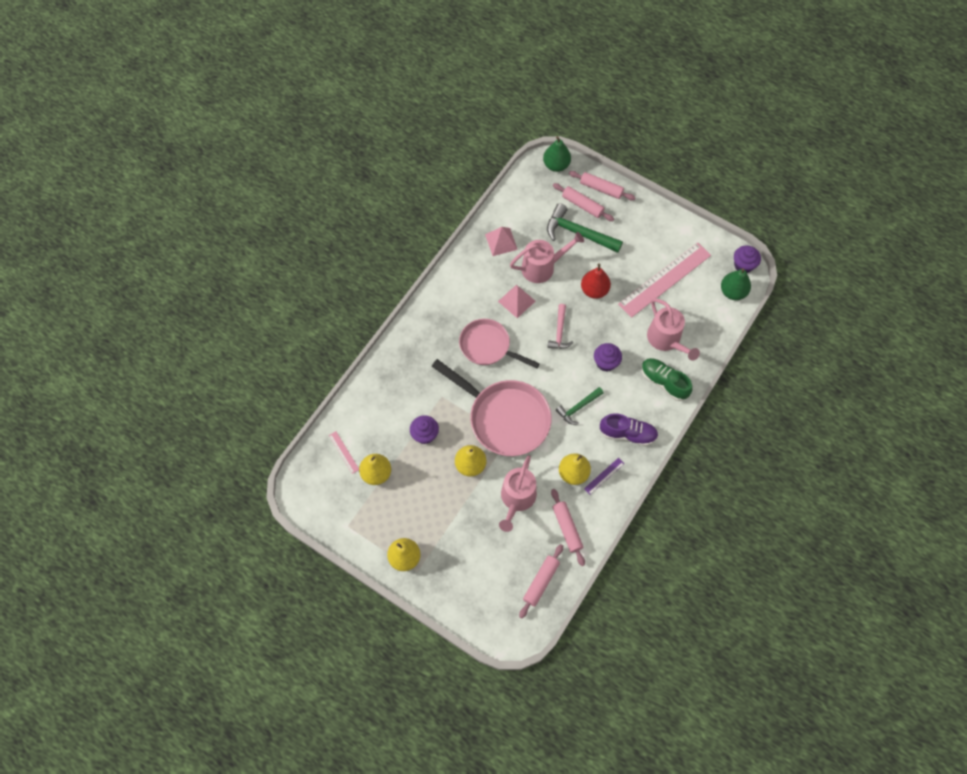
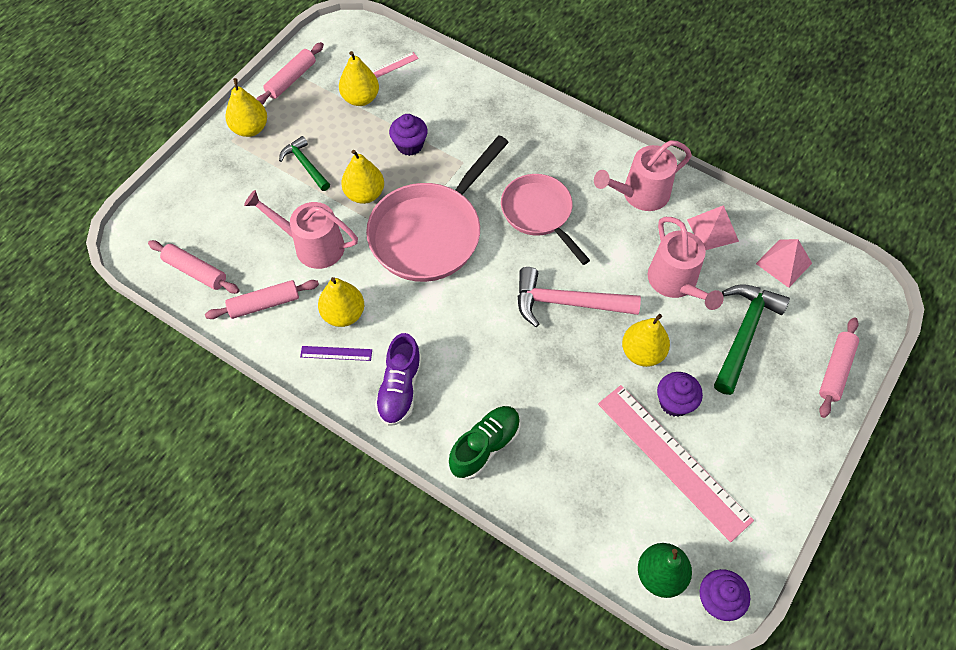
camera: 90 degrees right, 5 degrees down
(488, 346) = (539, 213): pink pan -> pink pan turned 60 degrees counterclockwise
(516, 301) = (614, 248): pink pyramid -> pink pyramid (783, 263)
(556, 165) = (867, 306): green pear -> none
(559, 332) = (567, 303): pink hammer -> pink hammer, size x1.66
(578, 408) = (443, 323): green hammer -> green hammer (305, 165)
(582, 205) = (798, 341): pink rolling pin -> pink rolling pin (291, 79)
(594, 290) = (642, 352): red pear -> yellow pear
(604, 476) = (336, 353): purple ruler -> purple ruler turned 45 degrees counterclockwise
(606, 362) = (517, 363): purple cupcake -> purple cupcake (674, 402)
(666, 340) = (560, 455): pink watering can -> pink watering can (640, 194)

